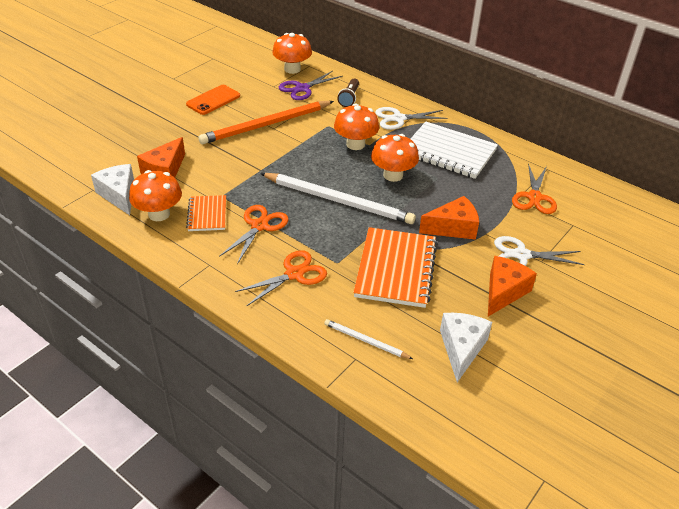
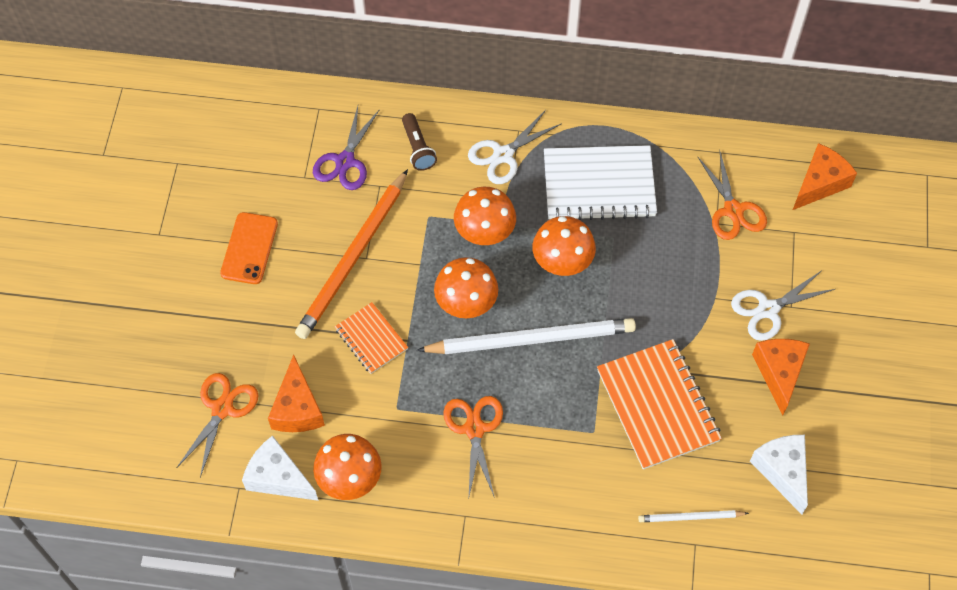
camera: 30 degrees left, 20 degrees up
(207, 214) = (404, 447): orange notebook -> orange notebook (371, 339)
(292, 69) = (302, 128): orange mushroom -> orange mushroom (466, 303)
(294, 274) = (562, 475): orange scissors -> orange scissors (222, 409)
(453, 228) = (678, 309): orange cheese -> orange cheese (820, 183)

